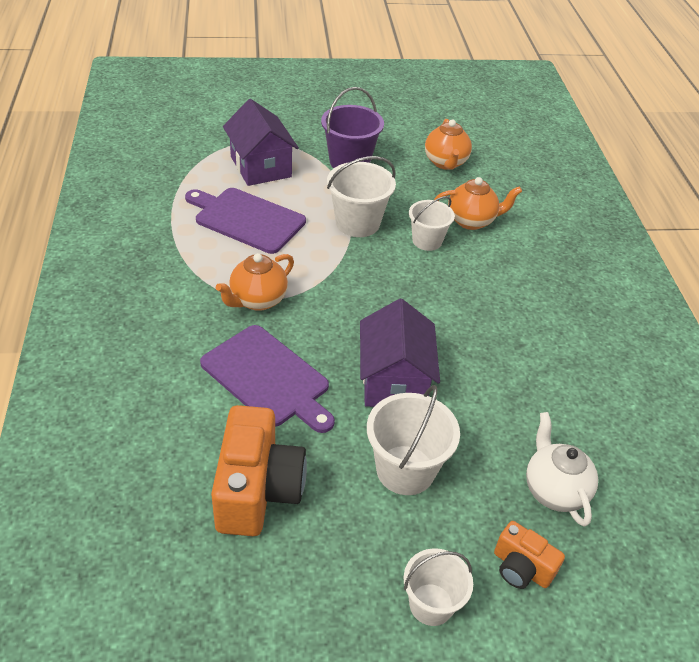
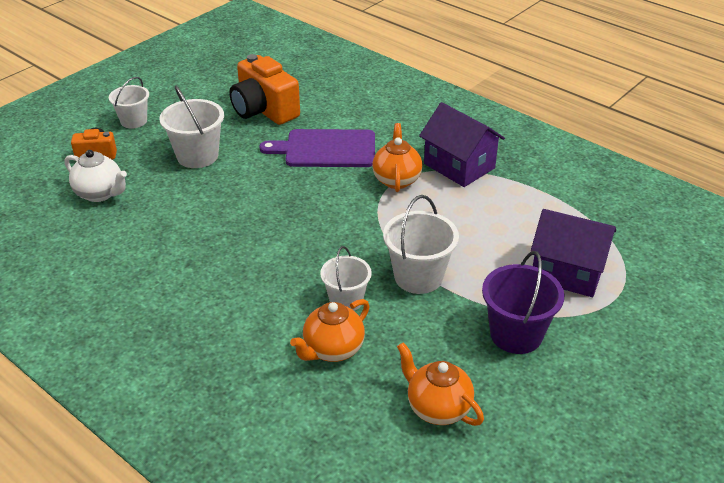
camera: 140 degrees right, 5 degrees down
(246, 219) = (495, 223): purple cutting board -> none
(394, 381) = (252, 190): purple house -> purple house (459, 166)

